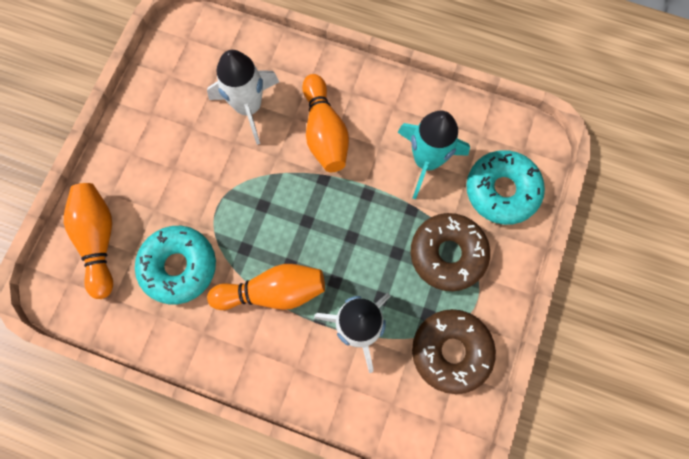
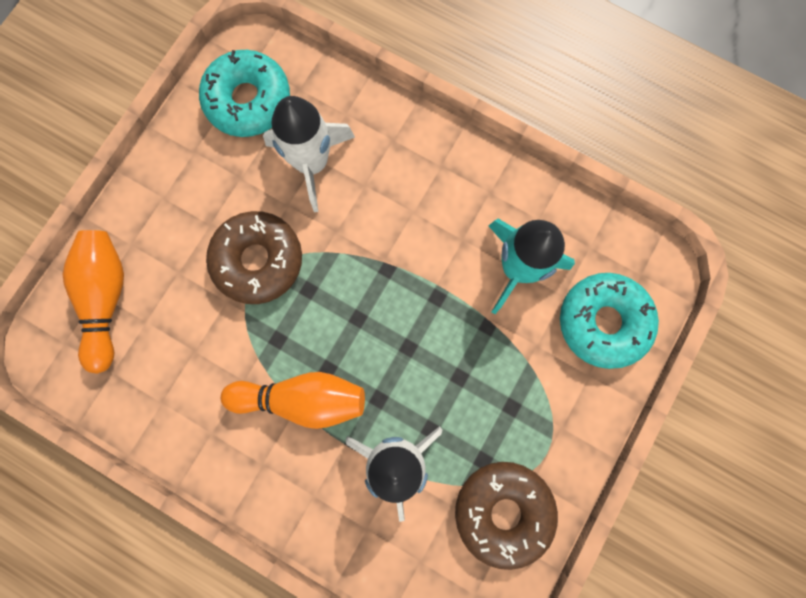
camera: 10 degrees right, 5 degrees up
(179, 266) = (196, 348): turquoise donut -> turquoise donut (248, 101)
(324, 132) = (399, 211): orange bowling pin -> none
(447, 254) = (521, 390): brown donut -> brown donut (258, 260)

